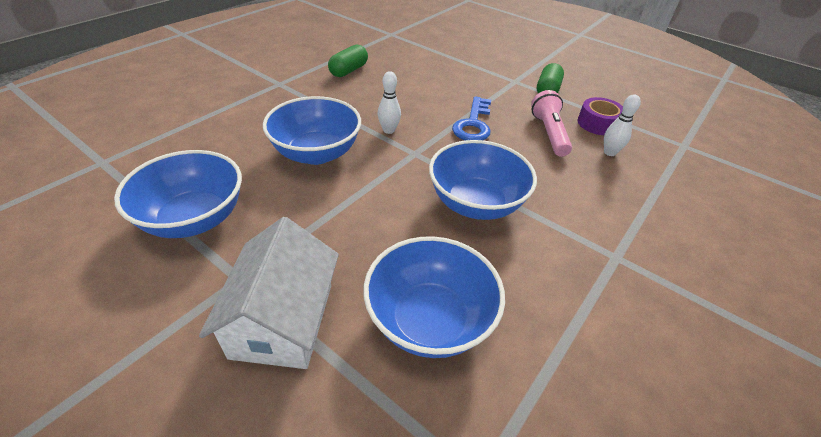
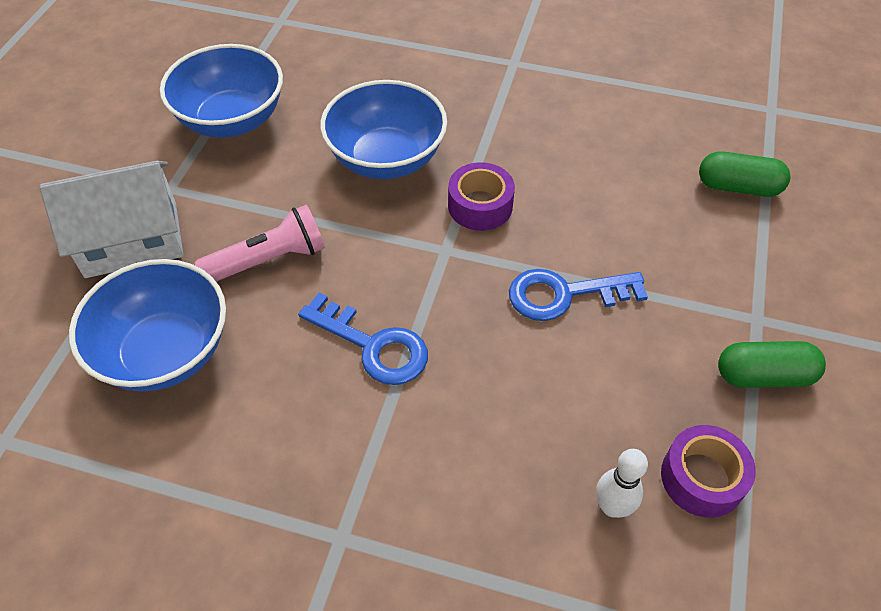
camera: 70 degrees right, 10 degrees up
(349, 71) = (603, 109): green capsule -> green capsule (738, 187)
(389, 130) = (480, 206): white bowling pin -> purple tape
(476, 203) = (373, 345): blue bowl -> blue key
(549, 133) = (610, 403): pink flashlight -> pink flashlight (268, 260)

